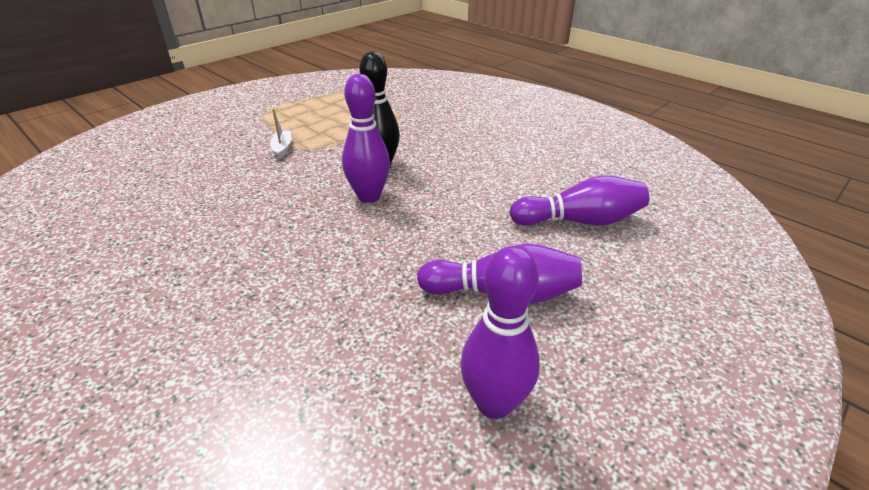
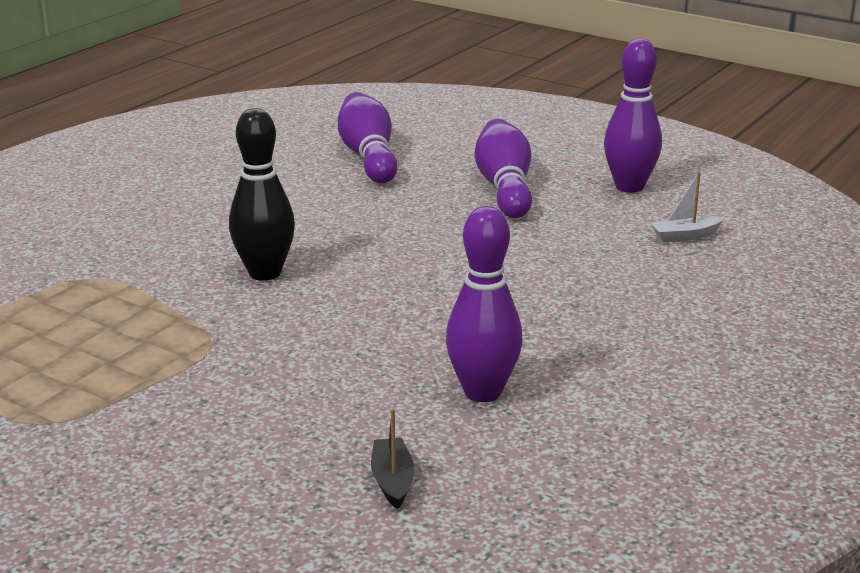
camera: 100 degrees left, 10 degrees down
(121, 190) = (392, 481): none -> black boat
(282, 148) = (213, 363): white boat -> white boat (685, 236)
(369, 196) = (351, 270): purple bowling pin -> purple bowling pin (482, 392)

